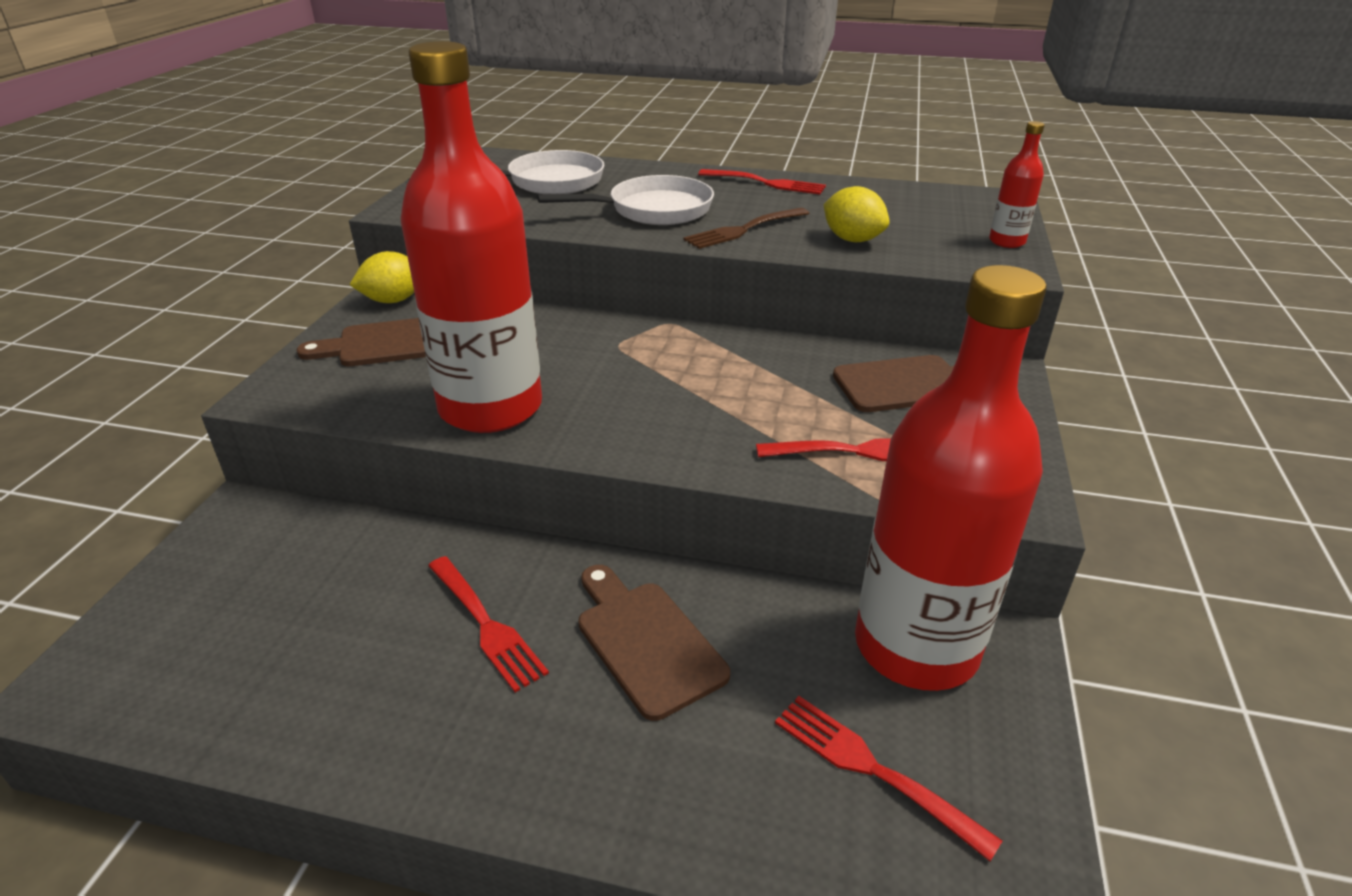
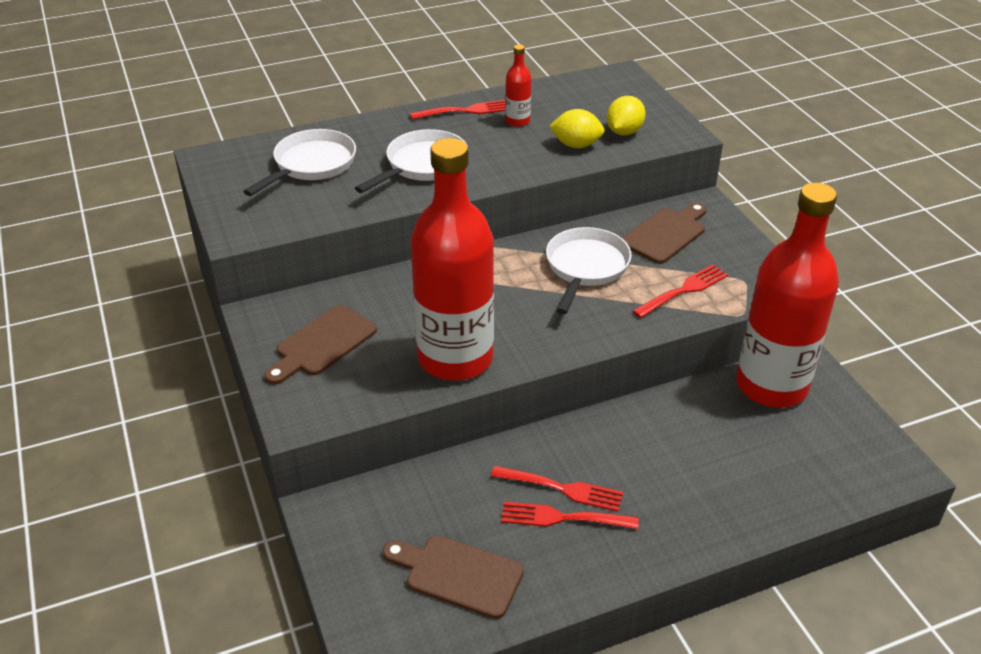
camera: 35 degrees left, 5 degrees up
(393, 300) = (271, 310): yellow lemon -> yellow lemon (624, 132)
(646, 641) = (651, 451): brown cutting board -> brown cutting board (458, 574)
(744, 229) = (502, 161): brown fork -> none
(757, 381) = (585, 268): none -> white pan
(873, 769) = (805, 452): red fork -> red fork (563, 517)
(1007, 242) = (661, 113): red bottle -> red bottle (517, 121)

